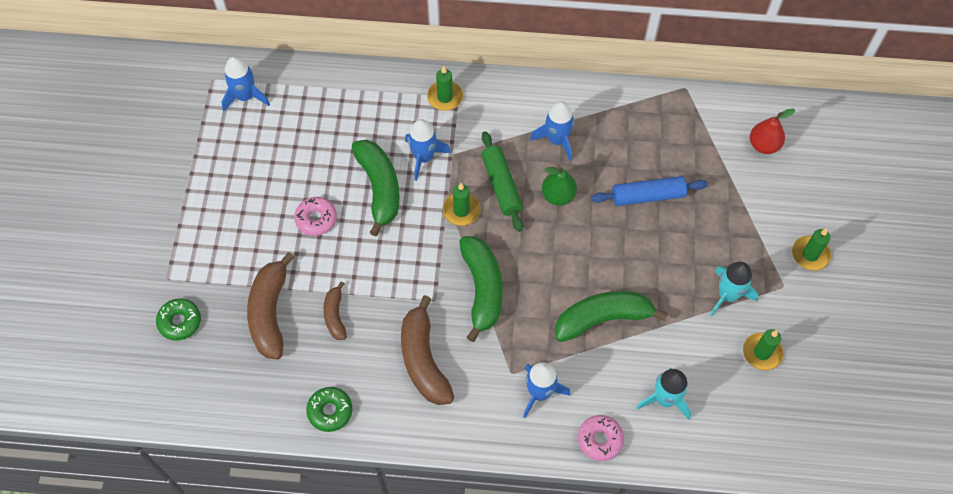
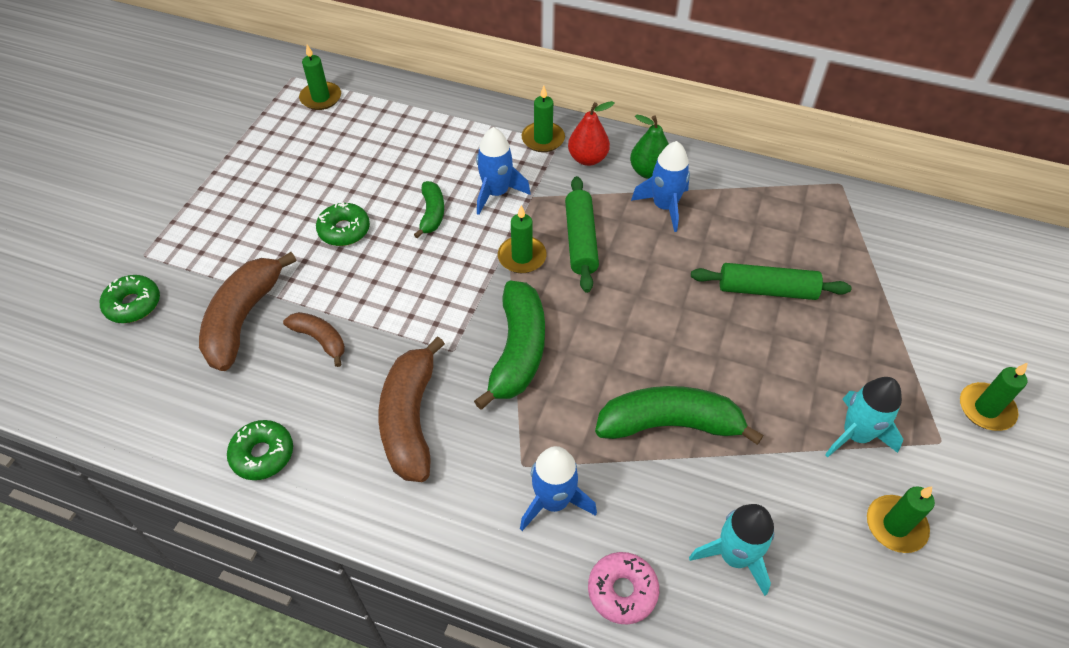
camera: 15 degrees right, 10 degrees down
(245, 96) = (321, 98): blue rocket -> green candle
(316, 219) = (344, 230): pink donut -> green donut
(335, 315) = (320, 340): brown banana -> brown banana turned 120 degrees clockwise
(379, 188) = (432, 214): green banana -> green banana, size x0.55
(558, 196) = (649, 266): green pear -> green pear (649, 172)
(648, 196) = (766, 290): blue rolling pin -> green rolling pin
(763, 145) = (935, 264): red pear -> red pear (587, 158)

